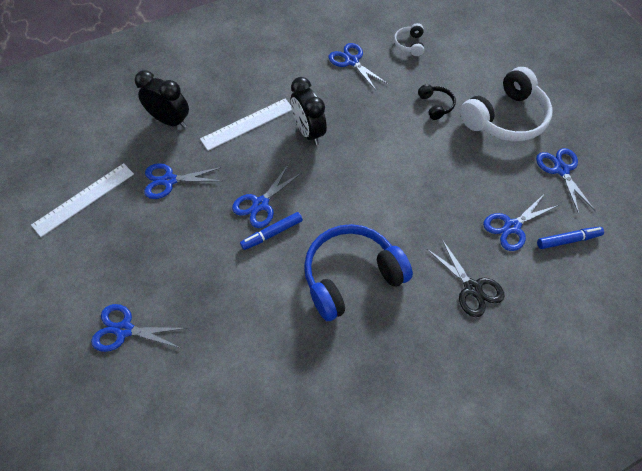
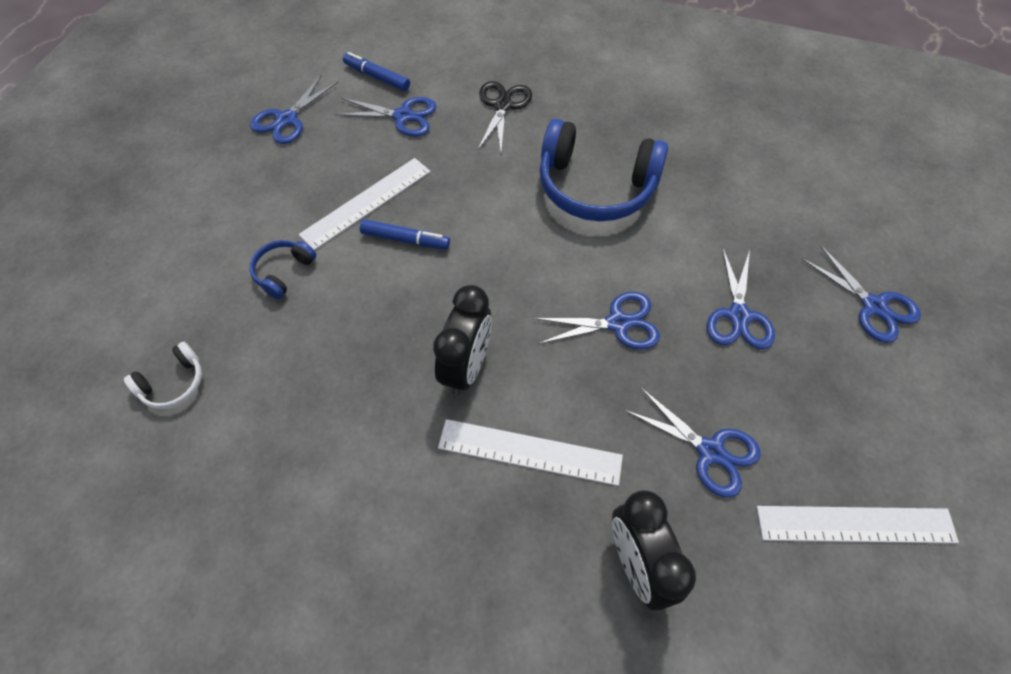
camera: 135 degrees left, 0 degrees up
(272, 233) = (635, 281): blue marker -> blue marker (405, 240)
(351, 61) = (278, 429): blue scissors -> blue scissors (738, 315)
(435, 105) = (284, 272): black headphones -> blue headphones
(451, 162) = (367, 202): none -> white ruler
(504, 118) = (245, 199): white headphones -> none

